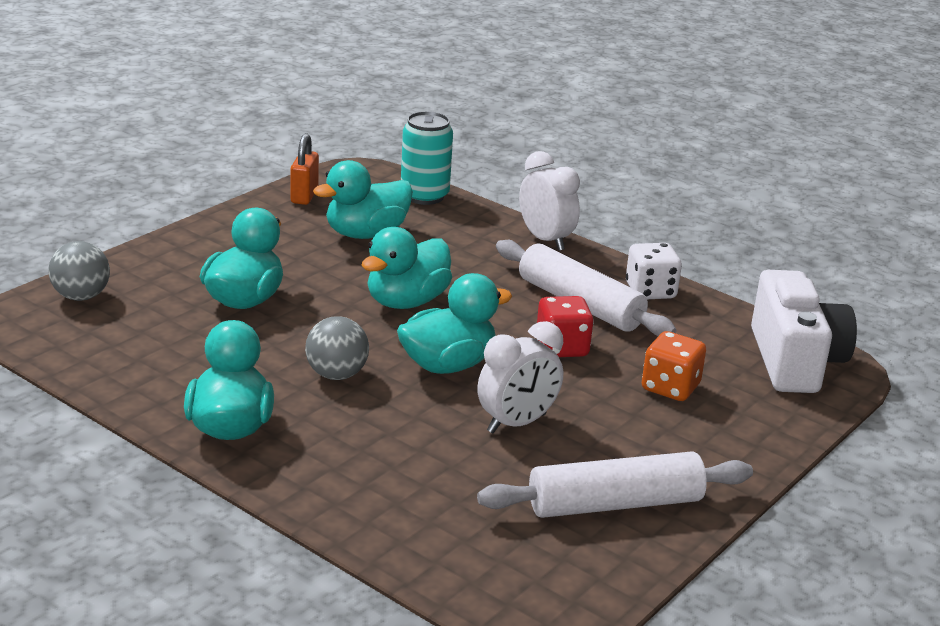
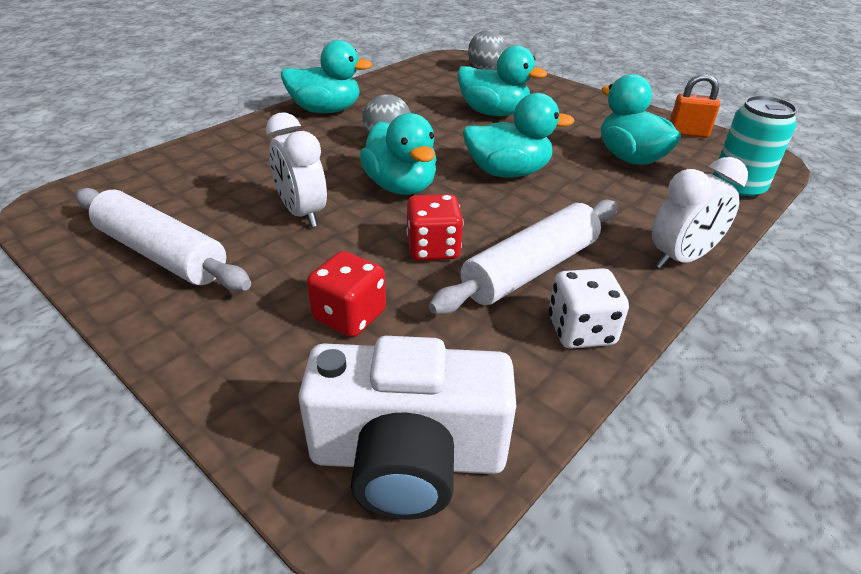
camera: 95 degrees right, 10 degrees up
(406, 302) = (508, 172): turquoise duck -> turquoise duck turned 135 degrees clockwise
(615, 504) = (162, 253): white rolling pin -> white rolling pin turned 45 degrees counterclockwise
(670, 388) = (349, 316): orange dice -> red dice

